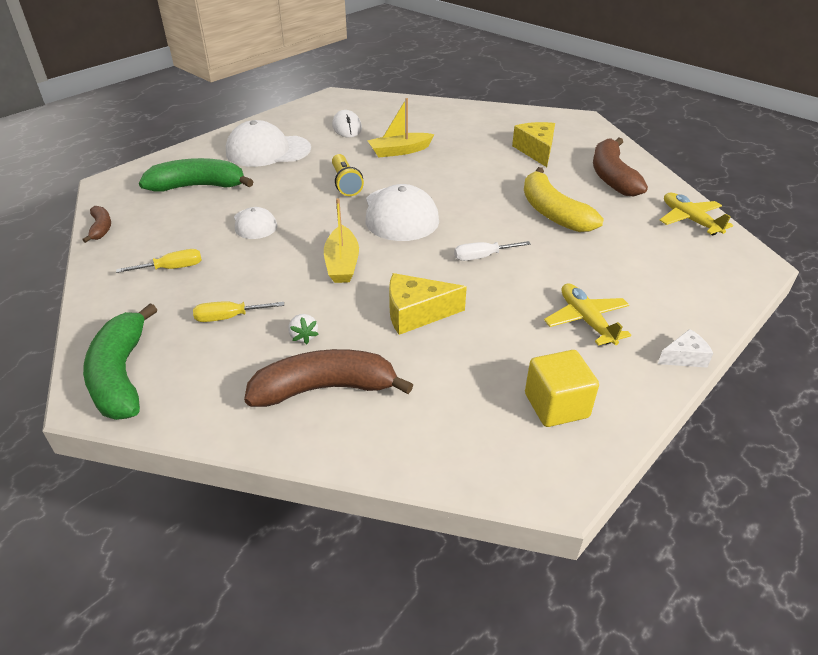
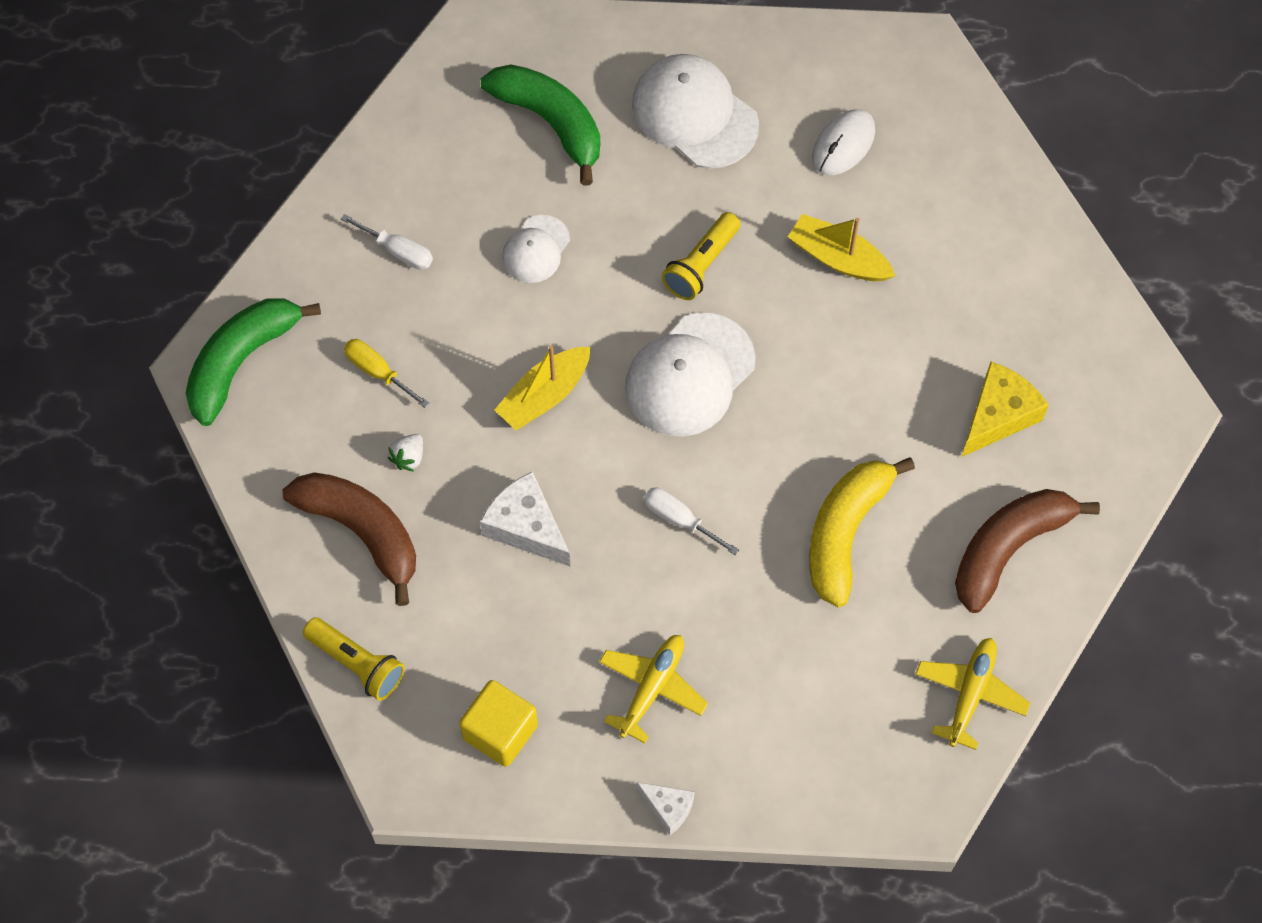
camera: 50 degrees right, 25 degrees up
(101, 228) = (396, 117): brown banana -> none
(172, 268) = (398, 251): yellow screwdriver -> white screwdriver
(416, 313) = (526, 527): yellow cheese -> white cheese
(424, 453) = (357, 664): none -> yellow flashlight

